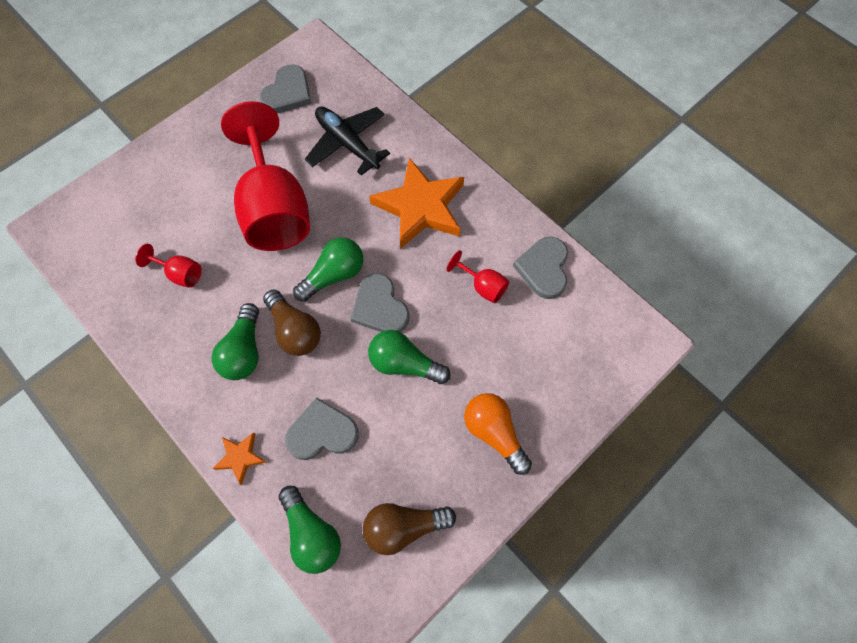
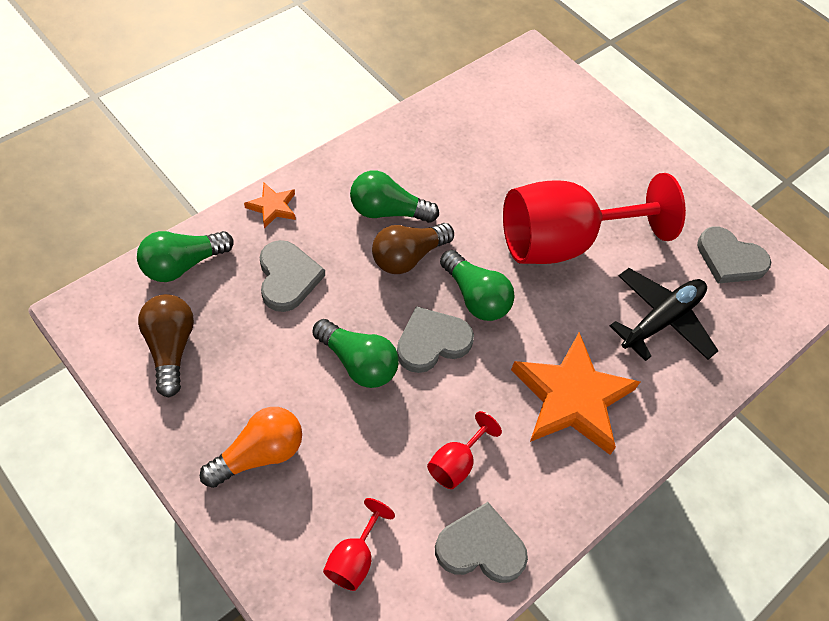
camera: 85 degrees right, 10 degrees down
(180, 274) = (479, 158): red goblet -> red goblet (354, 558)
(404, 363) = (358, 363): green light bulb -> green light bulb turned 105 degrees clockwise

